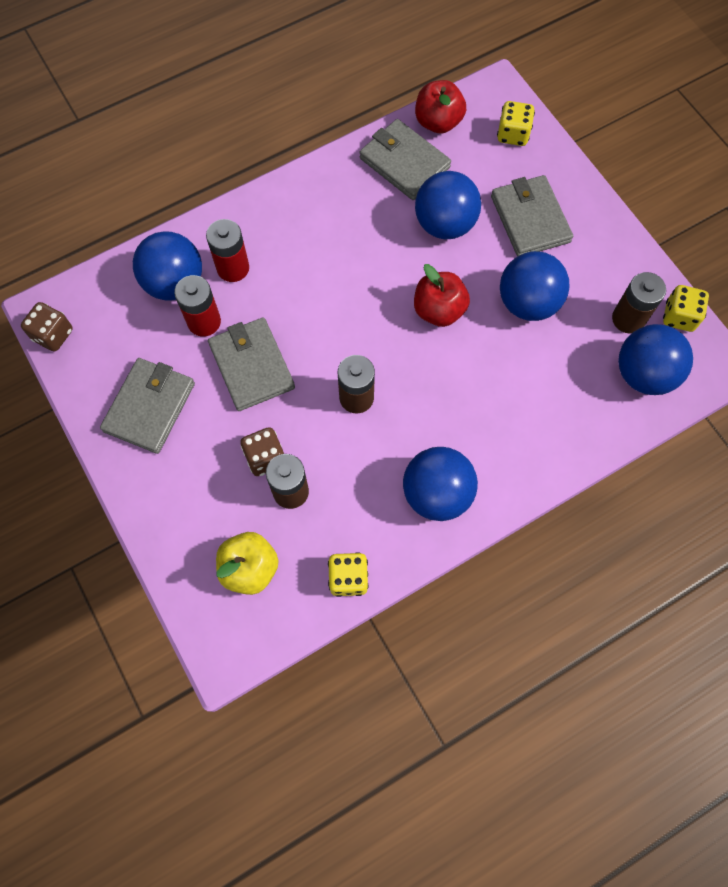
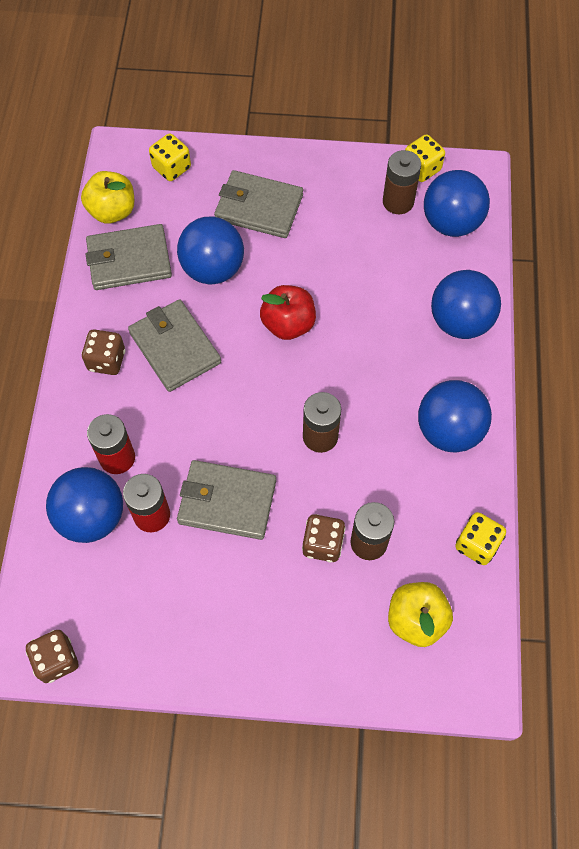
camera: 55 degrees left, 5 degrees down
(150, 407) = (201, 614): grey wallet -> grey wallet (175, 347)
(306, 206) = (106, 361): none -> brown dice
(438, 122) = (112, 211): red apple -> yellow apple
(528, 303) = (331, 258): blue ball -> blue ball (460, 321)

